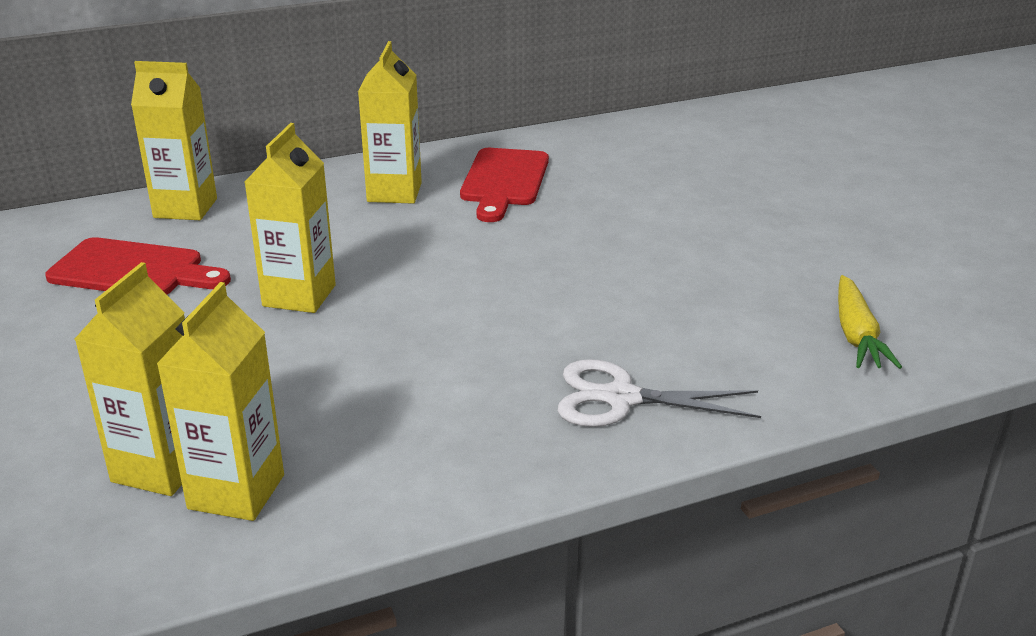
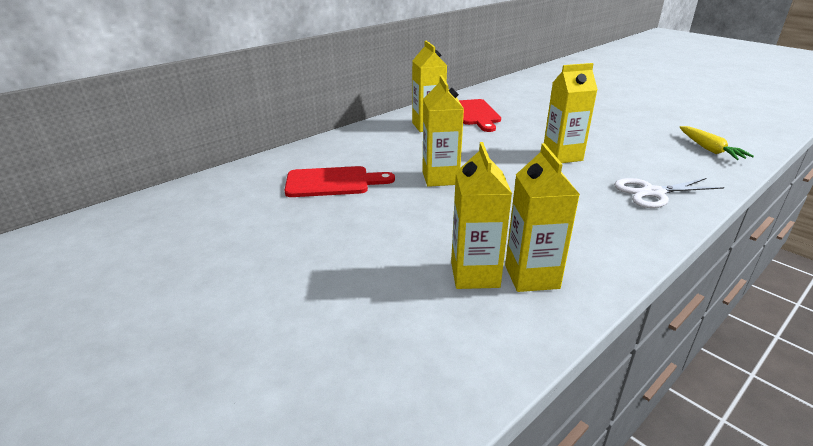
camera: 20 degrees left, 0 degrees up
(185, 208) = (325, 149): yellow carton -> yellow carton (562, 156)

